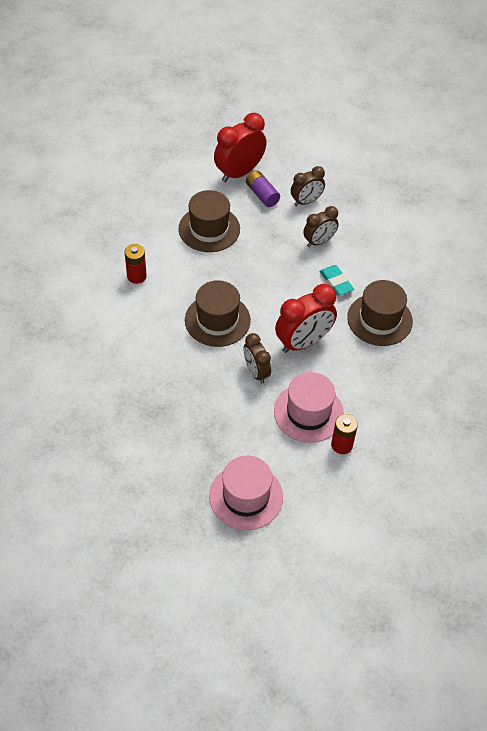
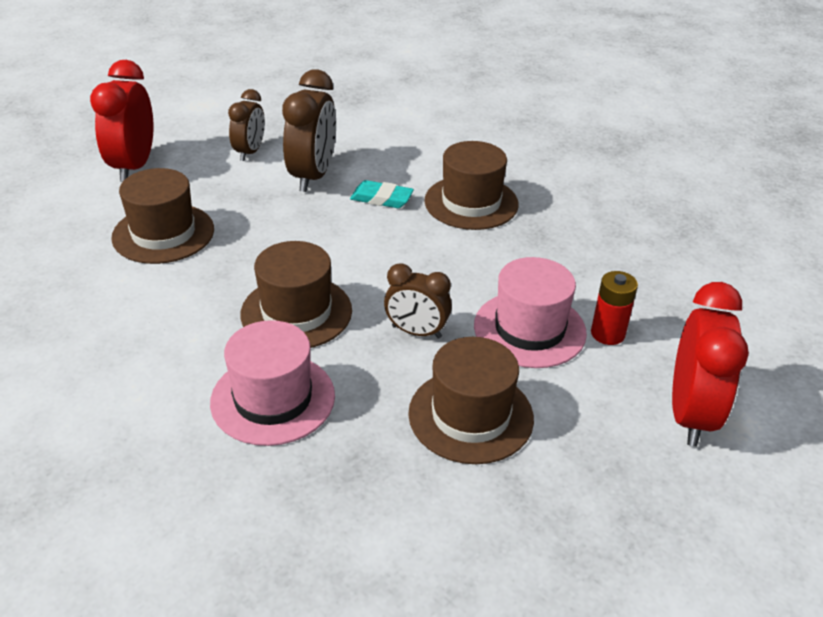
camera: 45 degrees left, 15 degrees down
(136, 276) = (121, 335): red battery -> none
(227, 430) = (471, 415): none -> brown hat
(246, 496) = (597, 470): pink hat -> pink hat (273, 399)
(262, 195) = (189, 171): purple battery -> none
(303, 342) = (426, 269): red clock -> red clock (690, 414)
(319, 241) = (313, 176): brown clock -> brown clock, size x1.62

